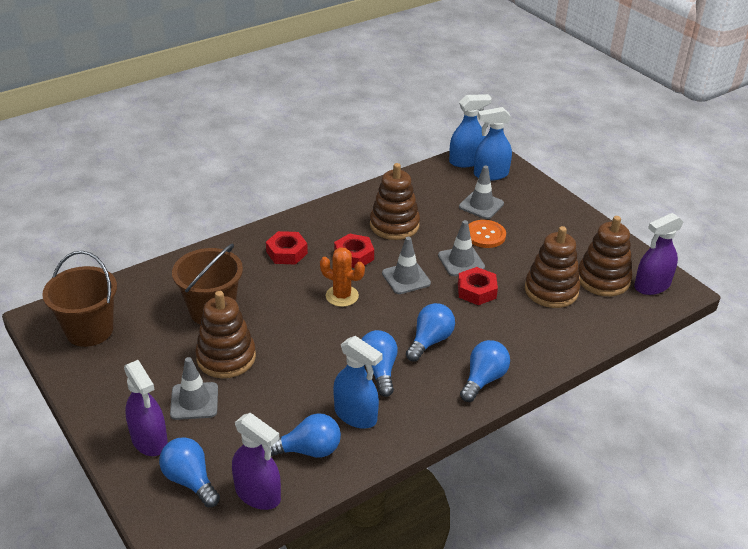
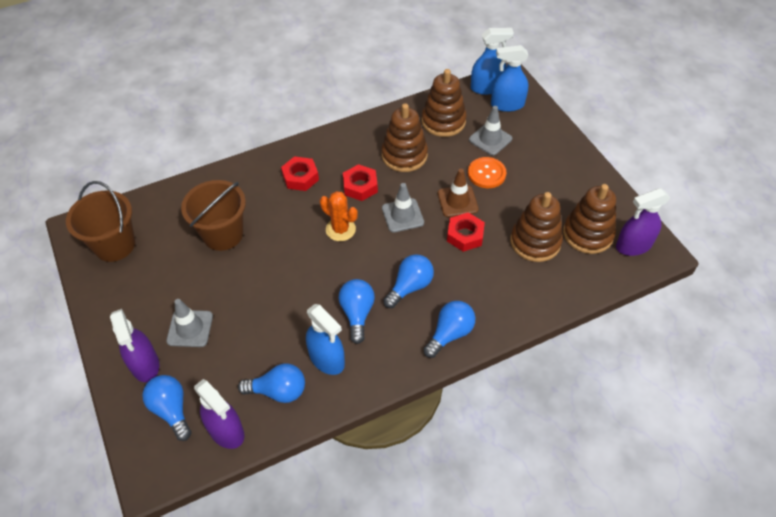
camera: 10 degrees right, 15 degrees up
(226, 357) = (225, 285): brown stacking toy -> brown stacking toy (443, 121)
(461, 261) = (457, 201): grey traffic cone -> brown traffic cone

